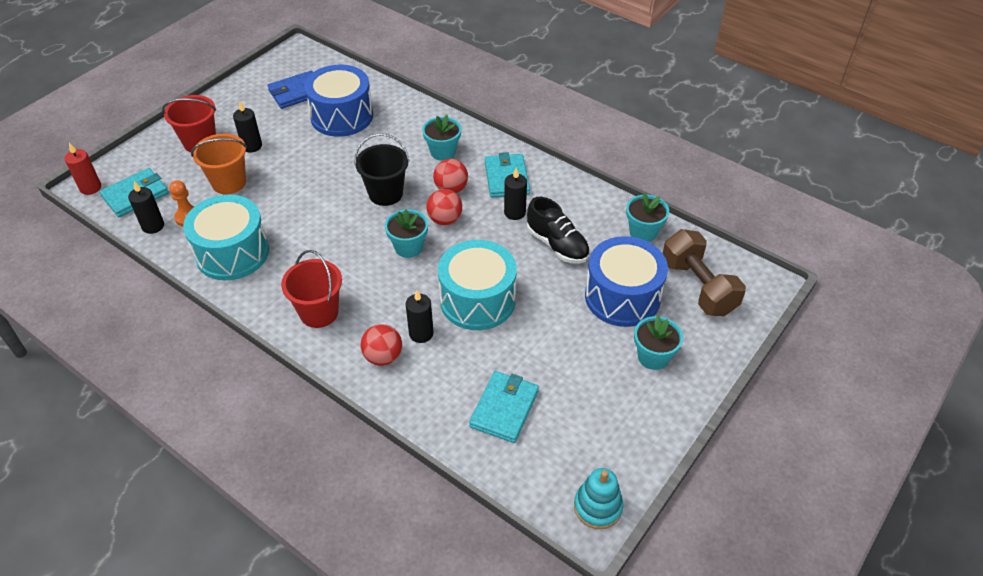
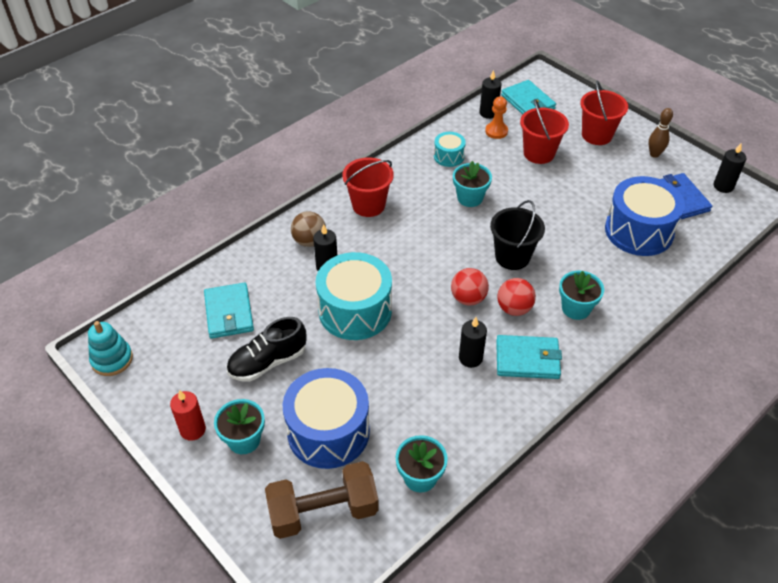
camera: 100 degrees right, 0 degrees up
(90, 188) = (539, 79): red candle -> red candle (193, 429)
(229, 182) = (539, 153): orange bucket -> red bucket
(232, 105) = (654, 154): none -> brown bowling pin
(232, 253) = (449, 156): turquoise drum -> turquoise drum, size x0.49
(252, 146) = (590, 167): black candle -> black candle (723, 186)
(383, 357) = (309, 241): red ball -> brown ball
(408, 247) = (434, 268): turquoise flower pot -> turquoise flower pot (470, 198)
(504, 408) = (229, 313): turquoise wallet -> turquoise wallet turned 45 degrees clockwise
(557, 245) = (415, 387): black shoe -> black shoe (268, 362)

